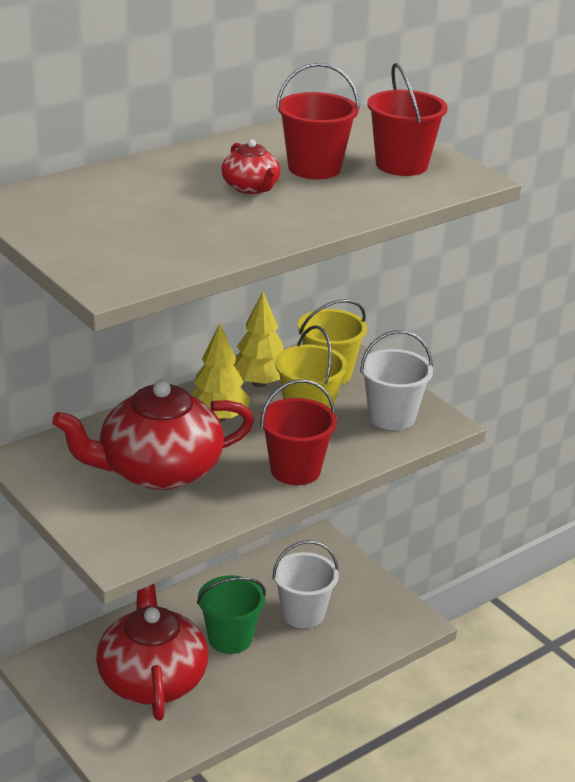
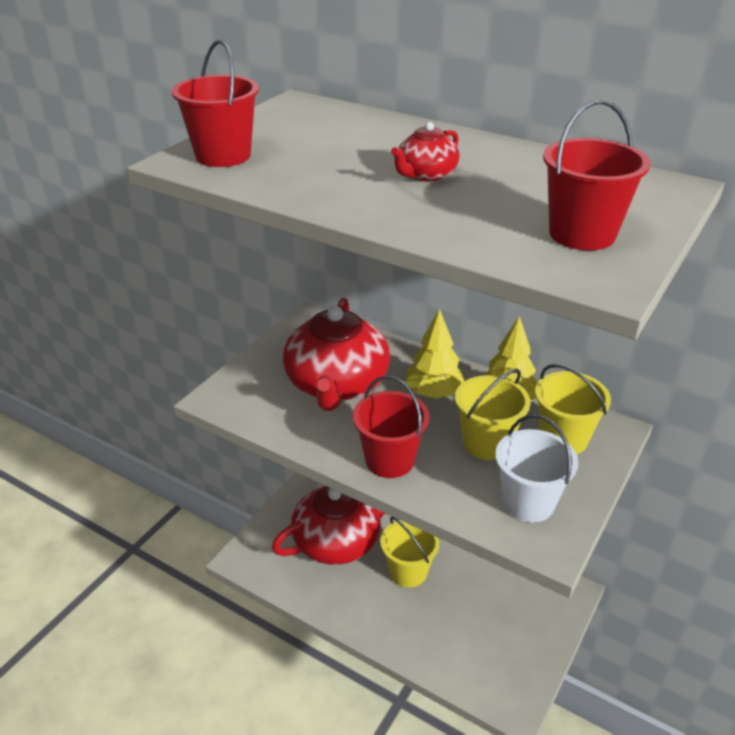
camera: 70 degrees right, 5 degrees up
(158, 470) = (337, 384): red teapot -> red teapot turned 135 degrees counterclockwise
(230, 638) = (408, 572): green bucket -> yellow bucket
(303, 613) = (468, 611): white bucket -> none
(314, 168) = (509, 193): red bucket -> red bucket (223, 156)

